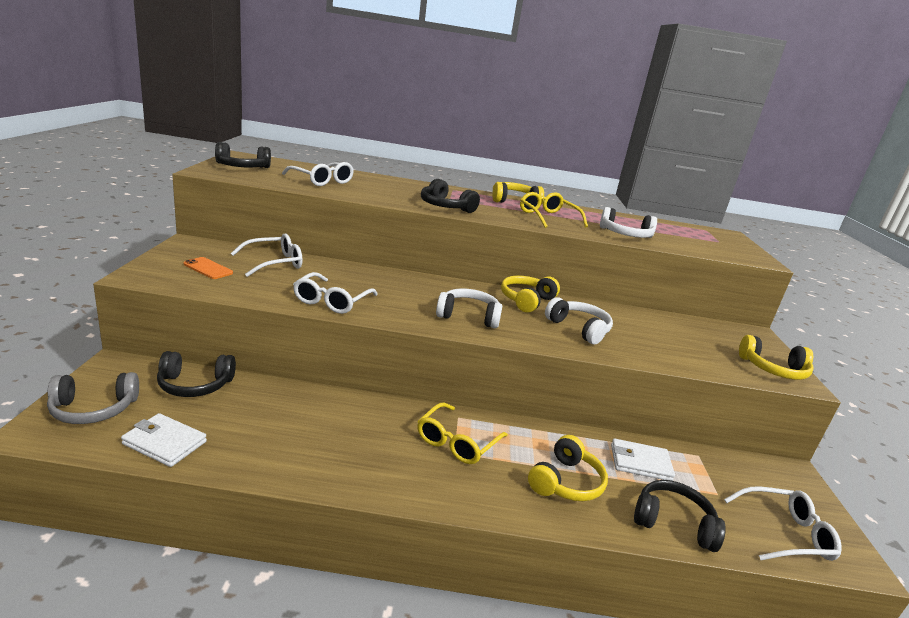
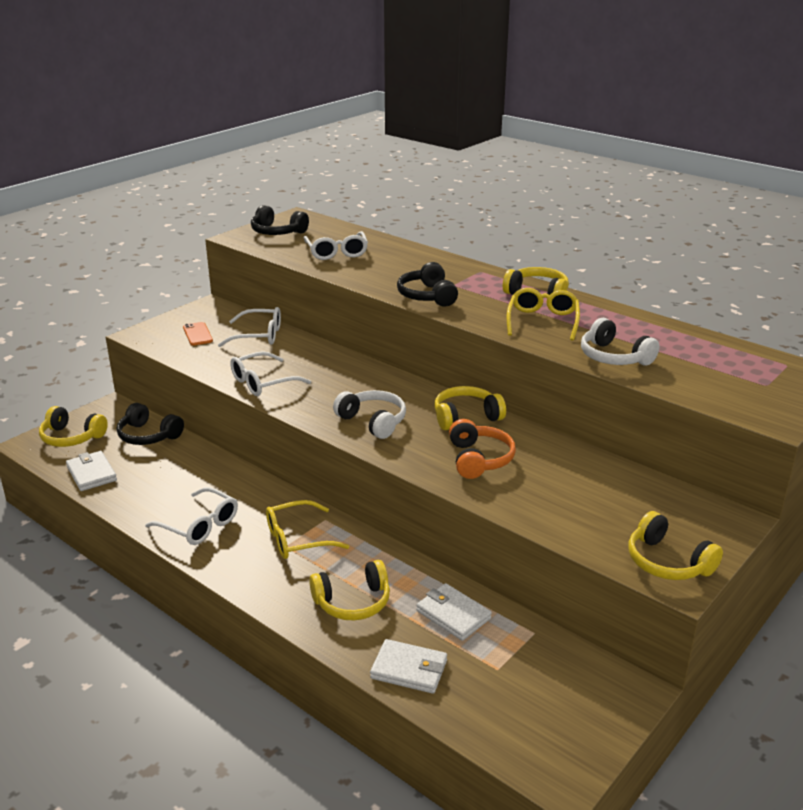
camera: 40 degrees right, 5 degrees up
(94, 409) = (71, 437): grey headphones -> yellow headphones
(579, 329) = (479, 459): white headphones -> orange headphones
(673, 523) = (409, 669): black headphones -> white wallet
(785, 533) = (518, 726): white glasses -> white glasses (199, 525)

